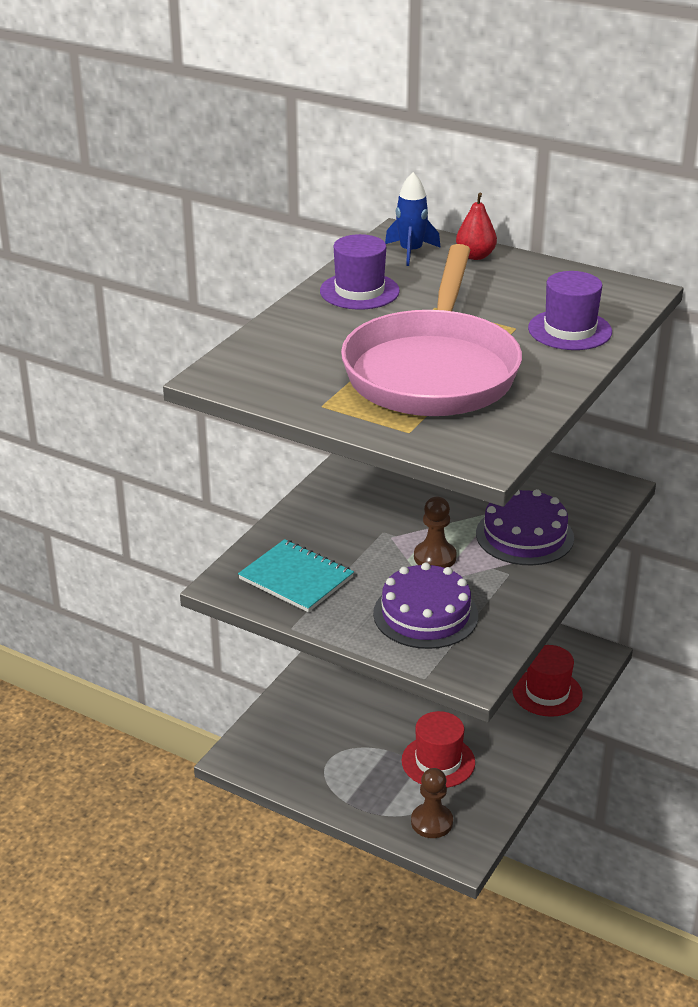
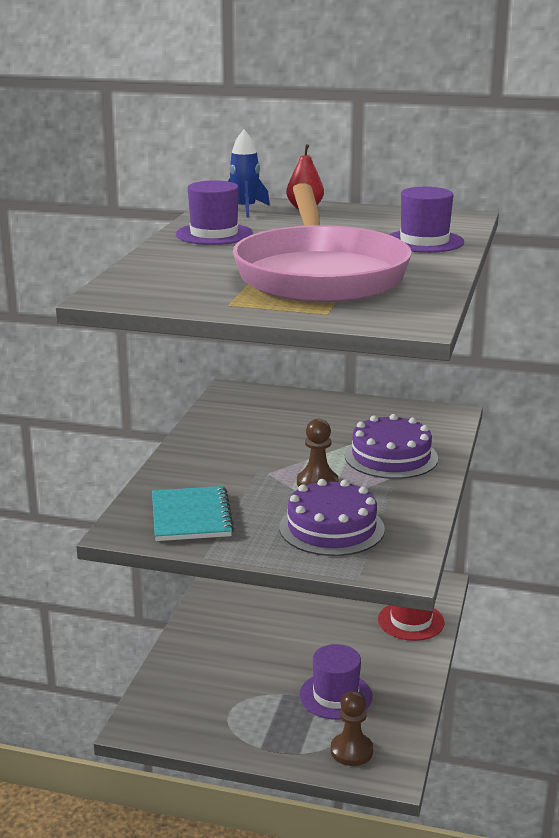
camera: 15 degrees left, 10 degrees down
(296, 578) = (191, 516): turquoise notebook -> turquoise notebook turned 60 degrees clockwise
(438, 761) = (335, 696): red hat -> purple hat

